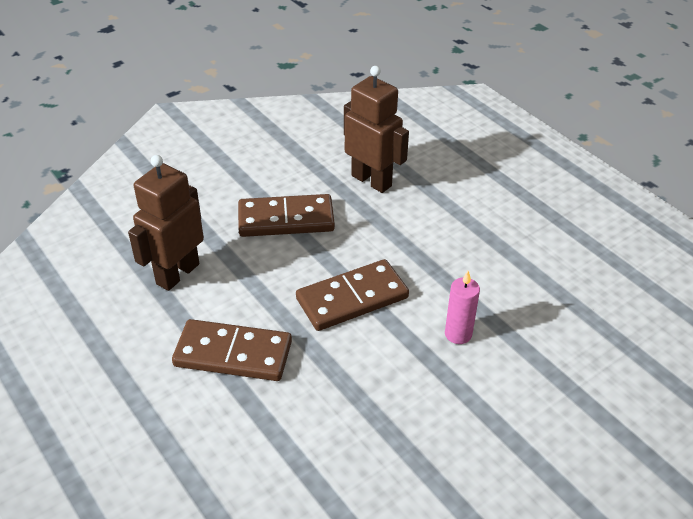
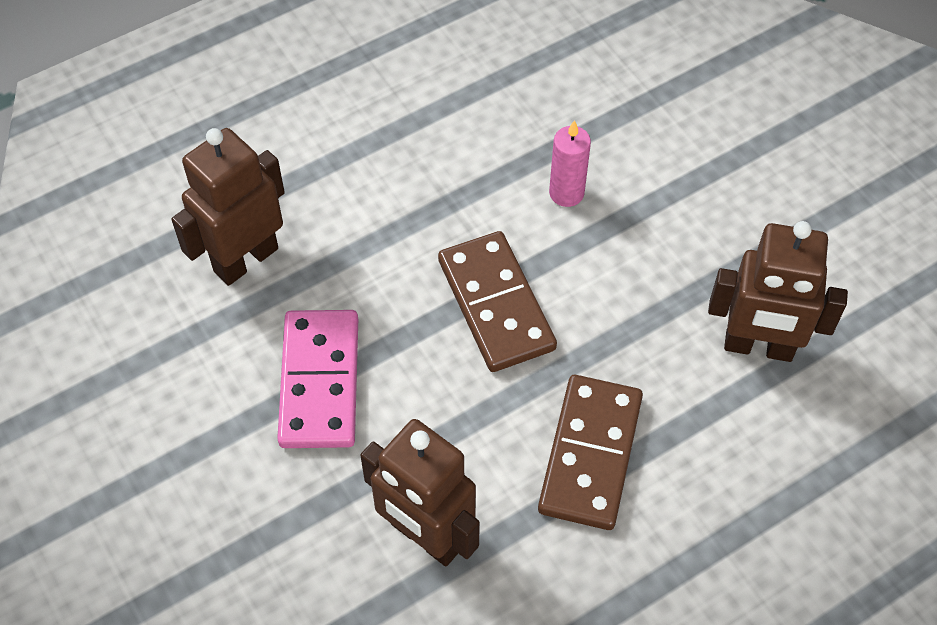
camera: 85 degrees left, 15 degrees up
(286, 219) = (319, 382): brown domino -> pink domino
(330, 461) = (758, 347): none -> brown robot

